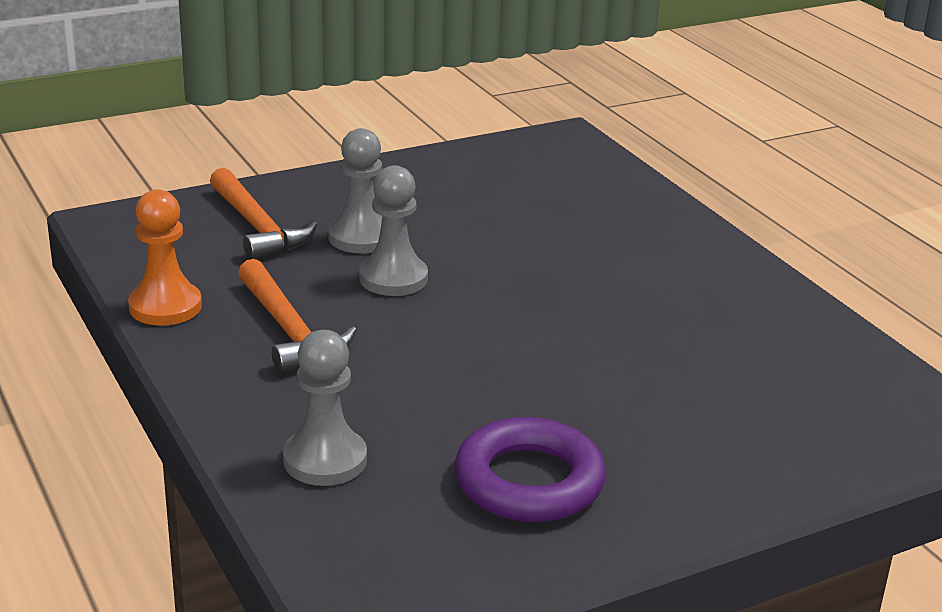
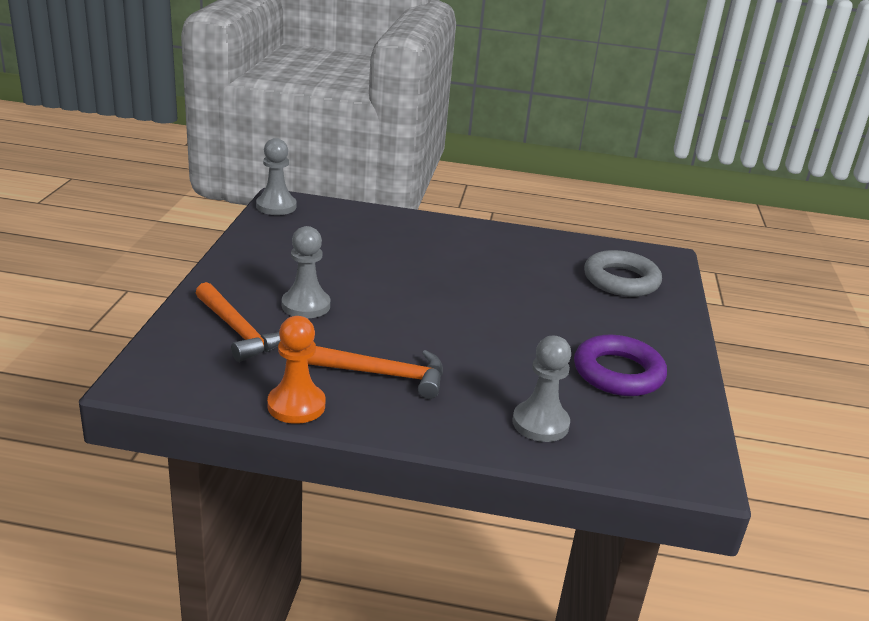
camera: 55 degrees left, 0 degrees up
(257, 226) = (238, 331): orange hammer -> orange hammer turned 45 degrees clockwise
(393, 278) = (369, 317): grey pawn -> grey pawn (276, 206)
(799, 409) = (621, 280): none -> grey ring

